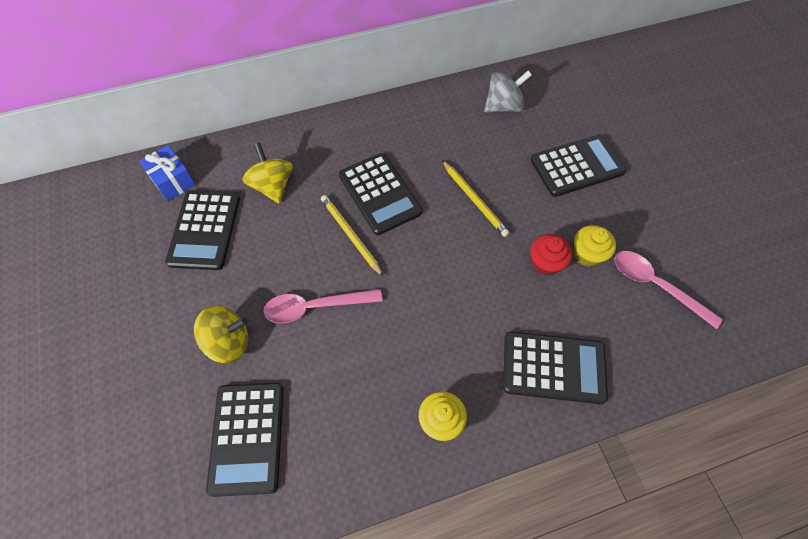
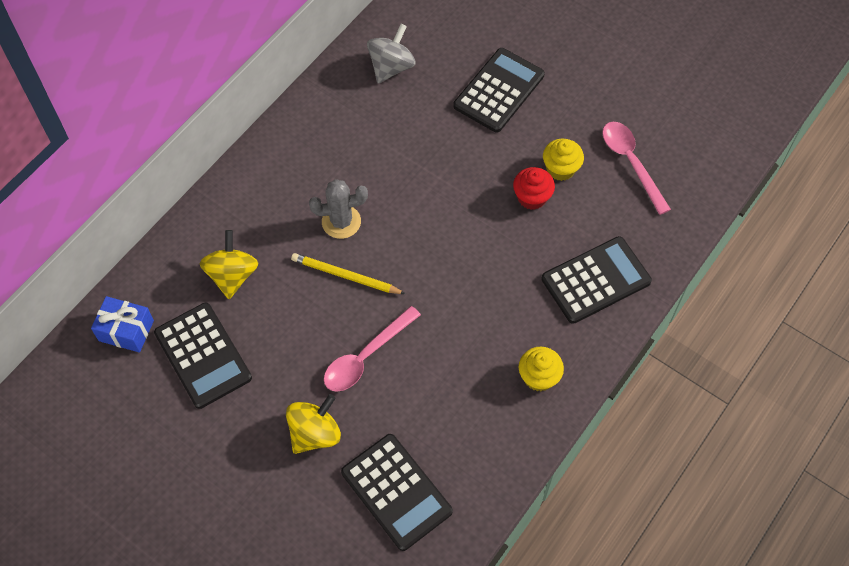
camera: 35 degrees left, 0 degrees up
(272, 186) = (232, 275): yellow spinning top -> yellow spinning top turned 60 degrees clockwise
(379, 194) = (341, 222): black calculator -> grey cactus
(474, 200) = (431, 176): yellow pencil -> none
(655, 286) = (631, 163): pink spoon -> pink spoon turned 60 degrees clockwise

